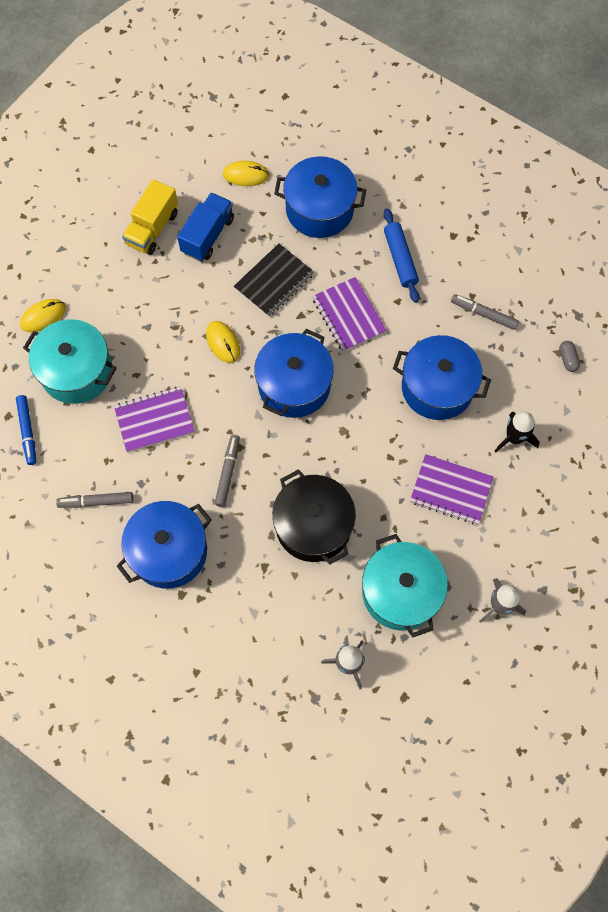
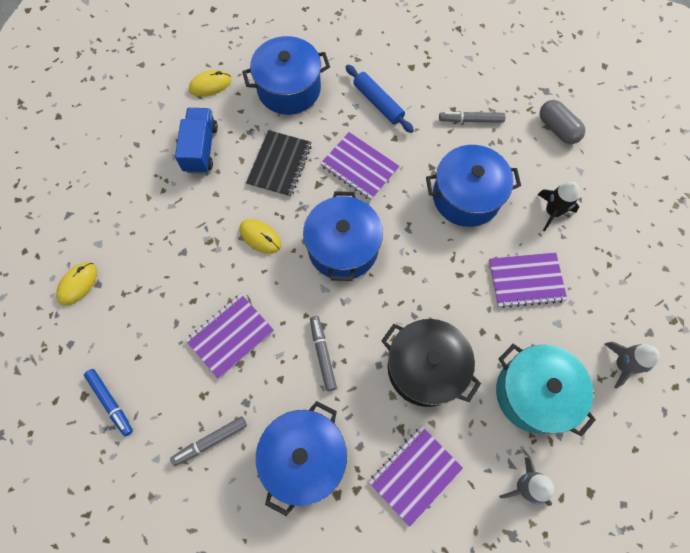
camera: 25 degrees left, 0 degrees up
(77, 371) = (134, 322): turquoise pot -> none
(152, 228) = (147, 162): yellow truck -> none
(256, 610) = (415, 474): none -> purple notebook
(567, 359) = (557, 129): grey capsule -> grey capsule, size x1.71

